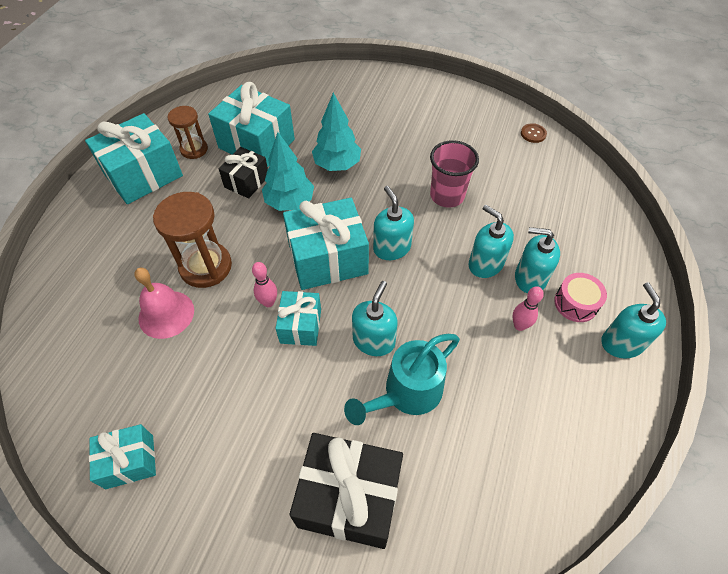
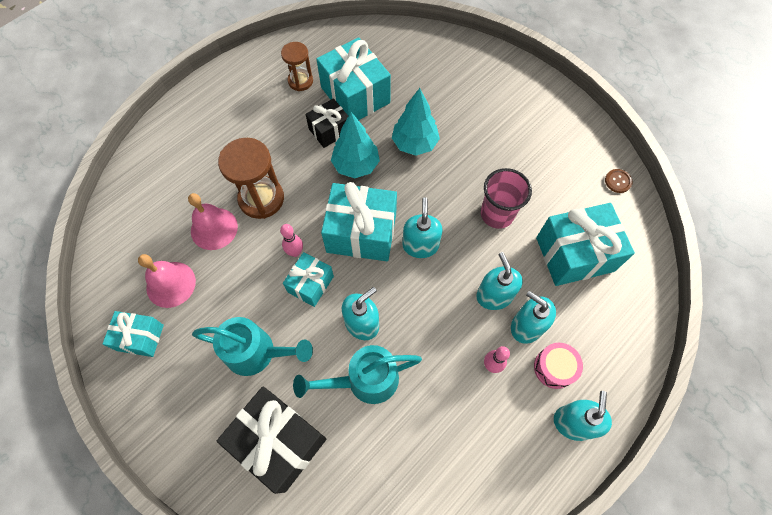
camera: 25 degrees right, 10 degrees up
(141, 389) = (171, 284): none -> pink bell
(143, 175) = (249, 91): turquoise gift -> turquoise gift (574, 254)
(277, 417) = (257, 353): none -> turquoise watering can

